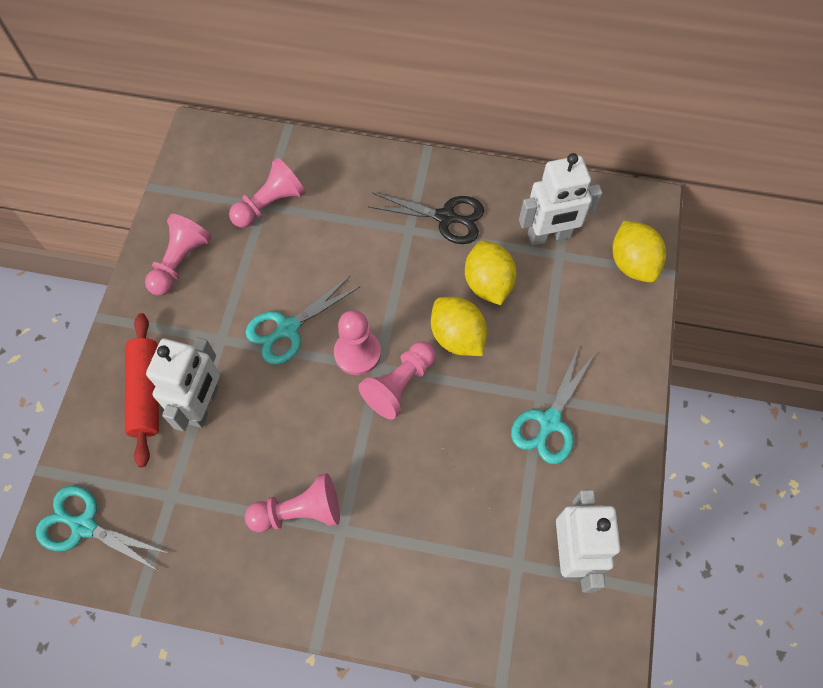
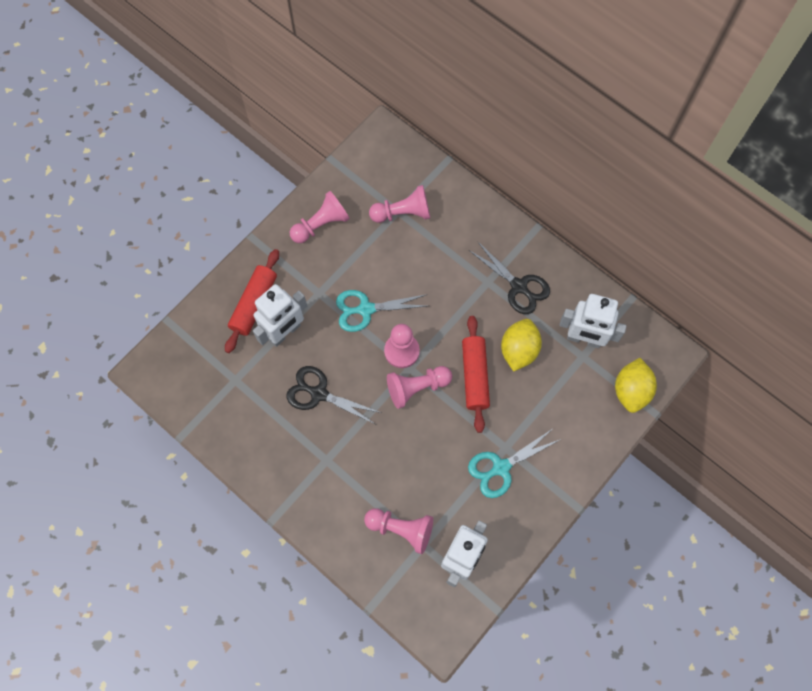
camera: 30 degrees right, 5 degrees up
(84, 526) = (175, 370): turquoise scissors -> none
(286, 455) = (319, 393): none -> black scissors
(299, 511) = (307, 434): pink pawn -> pink pawn (401, 529)
(457, 337) = (474, 376): yellow lemon -> red rolling pin

